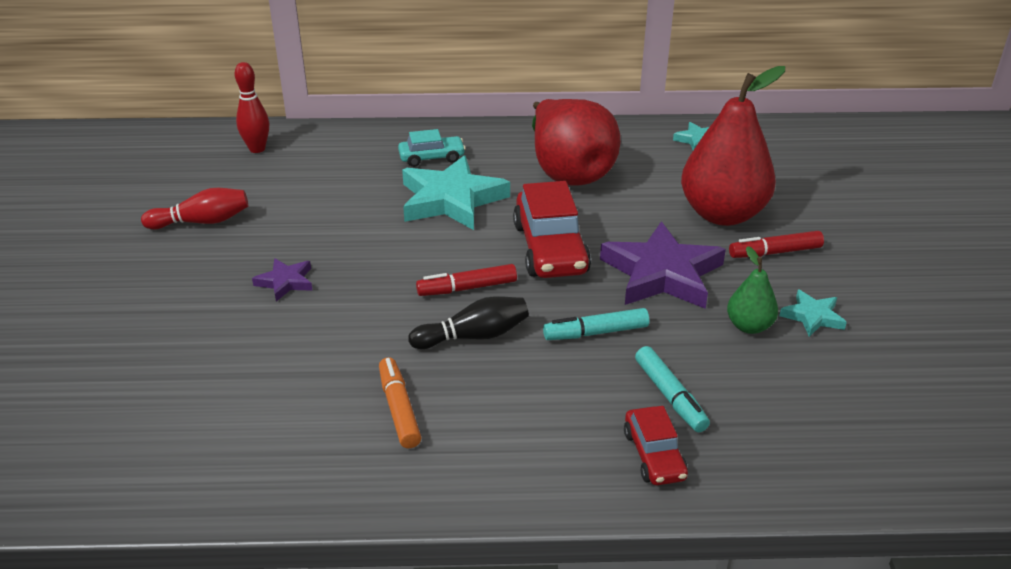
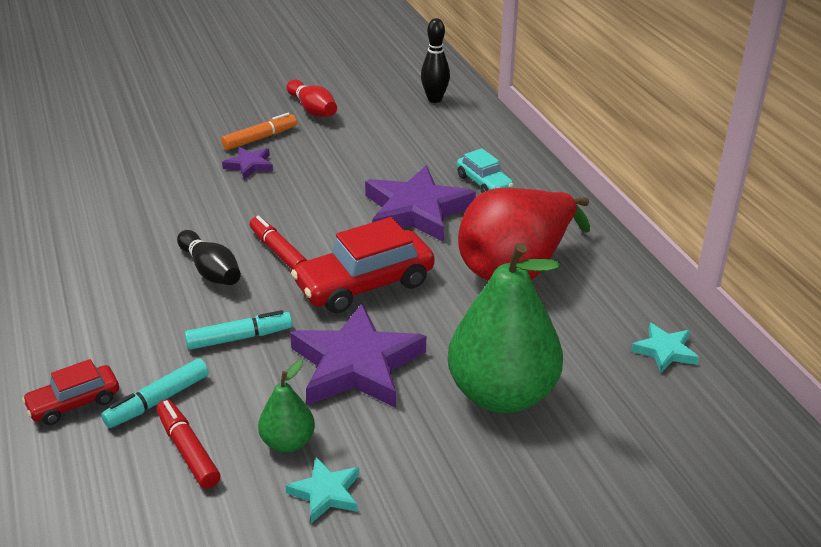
camera: 70 degrees right, 0 degrees up
(257, 149) = (435, 99): red bowling pin -> black bowling pin
(399, 409) = (108, 256): orange marker -> orange marker (260, 138)
(451, 200) = (416, 211): turquoise star -> purple star
(595, 332) = (240, 338): turquoise marker -> turquoise marker turned 105 degrees clockwise
(722, 214) = (502, 394): red pear -> green pear
(774, 252) = (443, 447): red marker -> red marker (188, 450)

